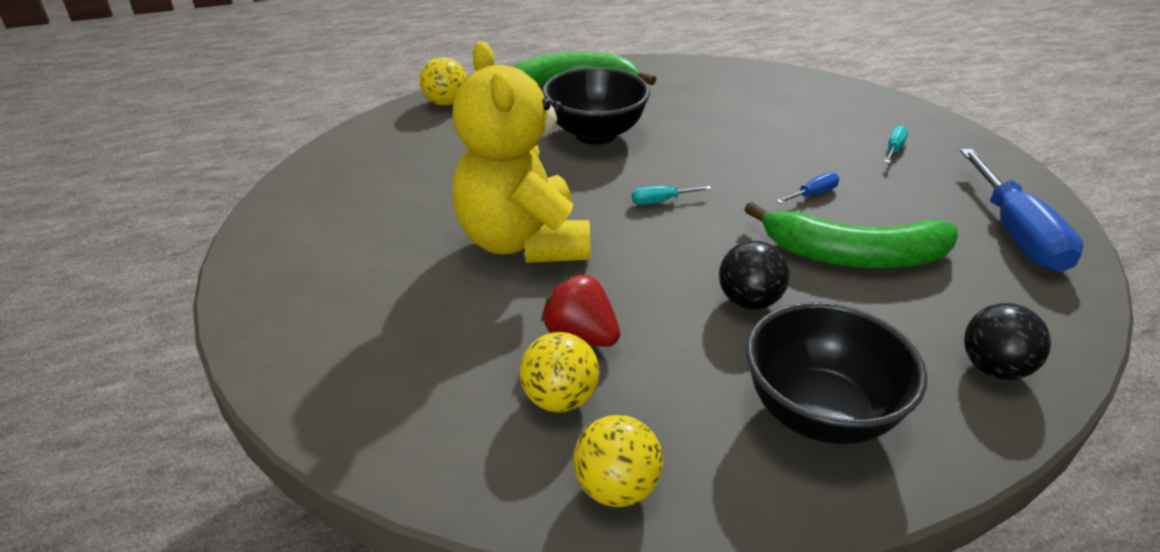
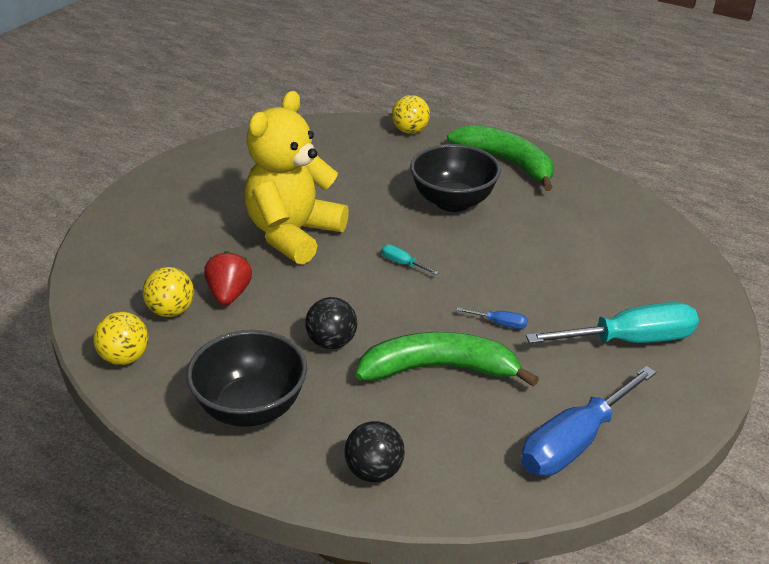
camera: 50 degrees right, 0 degrees up
(854, 256) = (439, 369): green banana -> green banana turned 120 degrees clockwise
(894, 149) = (630, 340): turquoise screwdriver -> turquoise screwdriver, size x2.39

